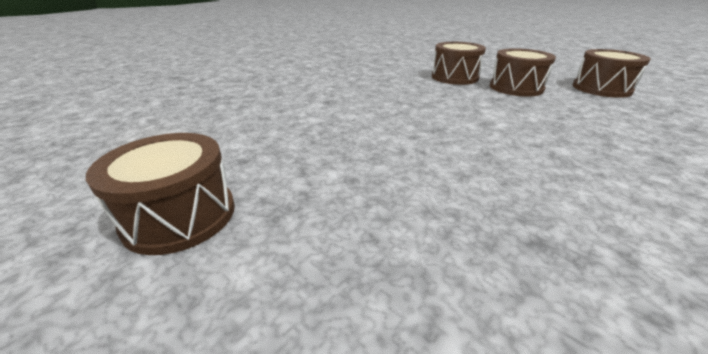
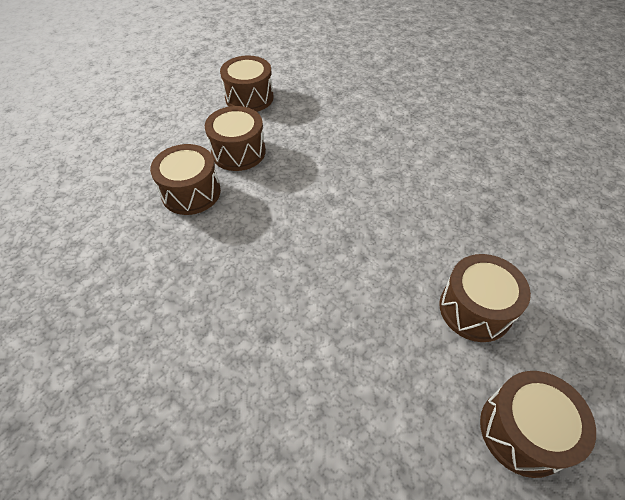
camera: 90 degrees left, 20 degrees up
(349, 202) = (475, 309): none -> brown drum

